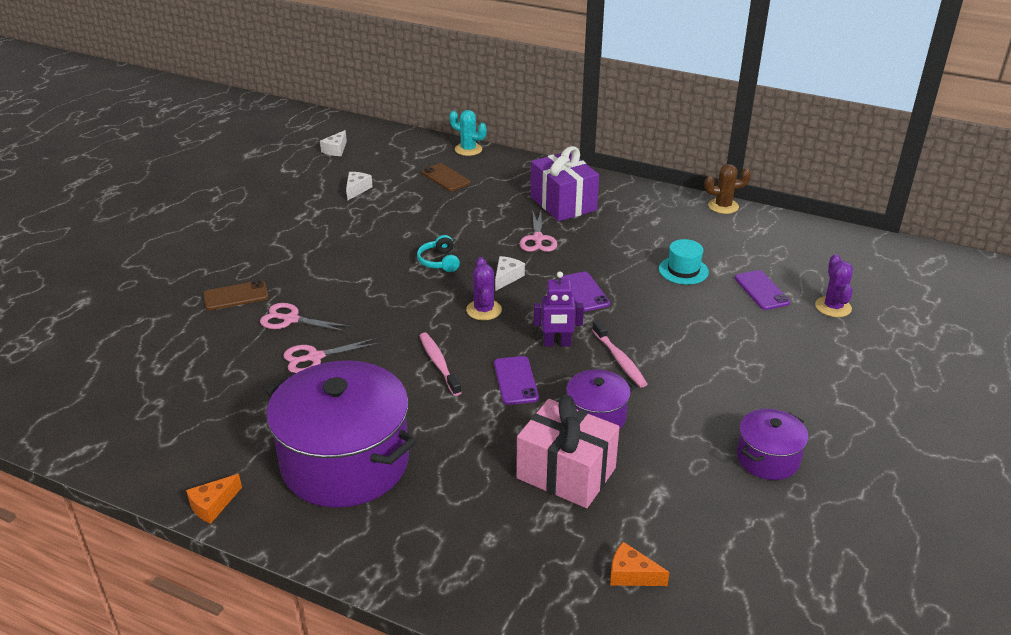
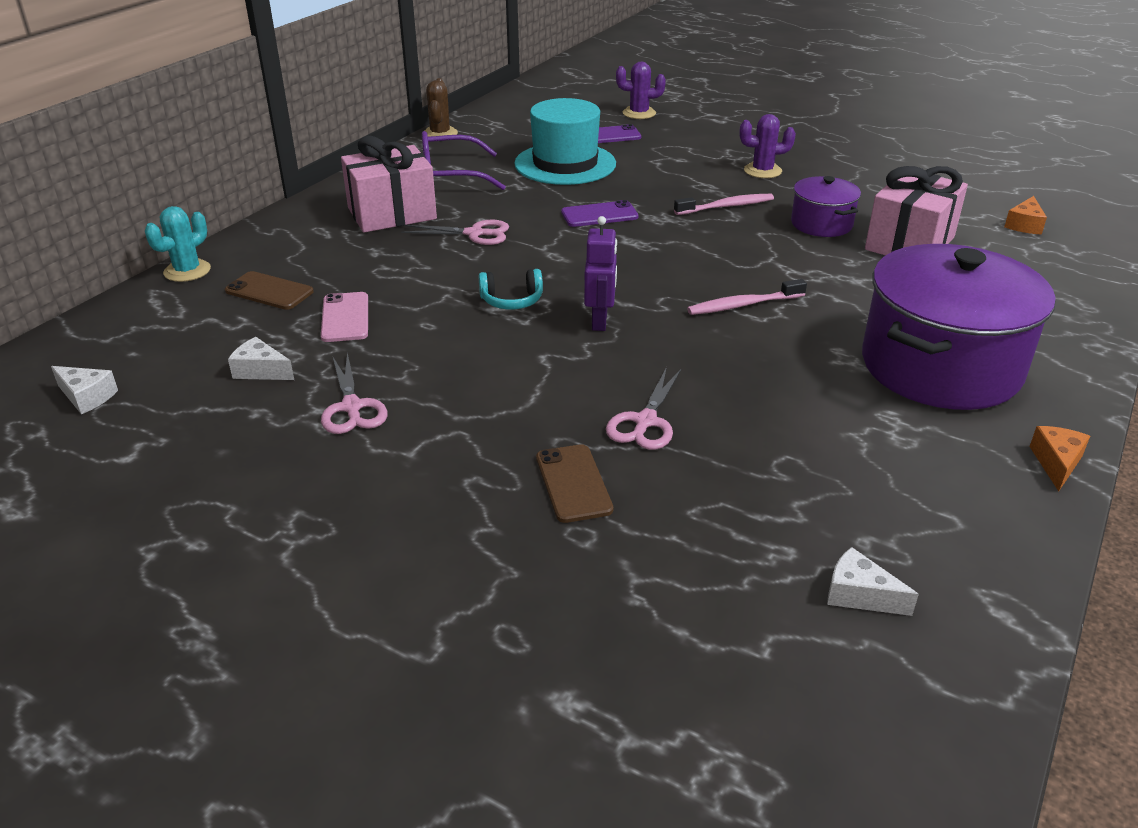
camera: 85 degrees left, 0 degrees up
(213, 505) = (1056, 463): orange cheese -> orange cheese turned 120 degrees counterclockwise
(315, 357) = (738, 396): pink scissors -> pink scissors (351, 407)
(415, 206) = (345, 317): none -> pink phone
(445, 178) = (269, 291): brown phone -> brown phone turned 60 degrees clockwise
(484, 310) = (631, 274): purple cactus -> purple cactus (762, 171)
(507, 277) = (561, 257): white cheese -> white cheese (859, 594)
(515, 380) = (769, 261): purple phone -> none
(557, 343) = (700, 235): purple robot -> purple robot (600, 321)
(563, 203) = (392, 213): purple gift -> pink gift
(637, 219) = (450, 176): none -> purple glasses
(683, 270) = (565, 164): turquoise hat -> turquoise hat, size x1.85
(767, 458) = (859, 161): purple pot -> none

